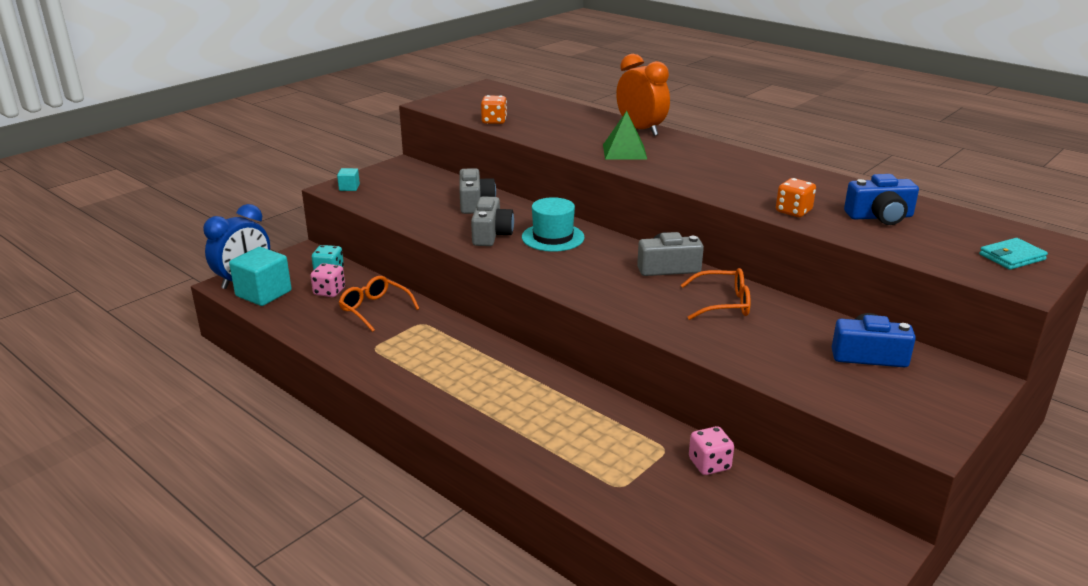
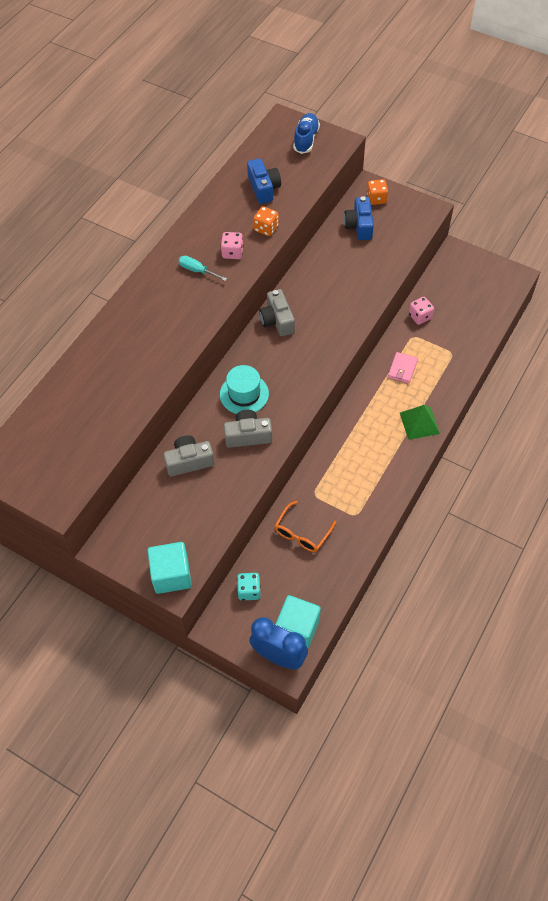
camera: 100 degrees left, 30 degrees up
(329, 292) = (283, 577): pink dice -> pink dice (232, 252)
(349, 187) = (171, 575): turquoise cube -> turquoise cube, size x2.09
(494, 121) = (106, 436): orange dice -> orange dice (376, 199)
(599, 425) = (402, 369): none -> pink wallet
(624, 152) = (170, 329): green pyramid -> green pyramid (419, 423)
(641, 130) = (115, 323): orange clock -> none
(715, 169) = (197, 270): none -> turquoise screwdriver
(723, 303) = (319, 289): orange glasses -> none
(1012, 257) = (306, 139): turquoise wallet -> blue shoe

